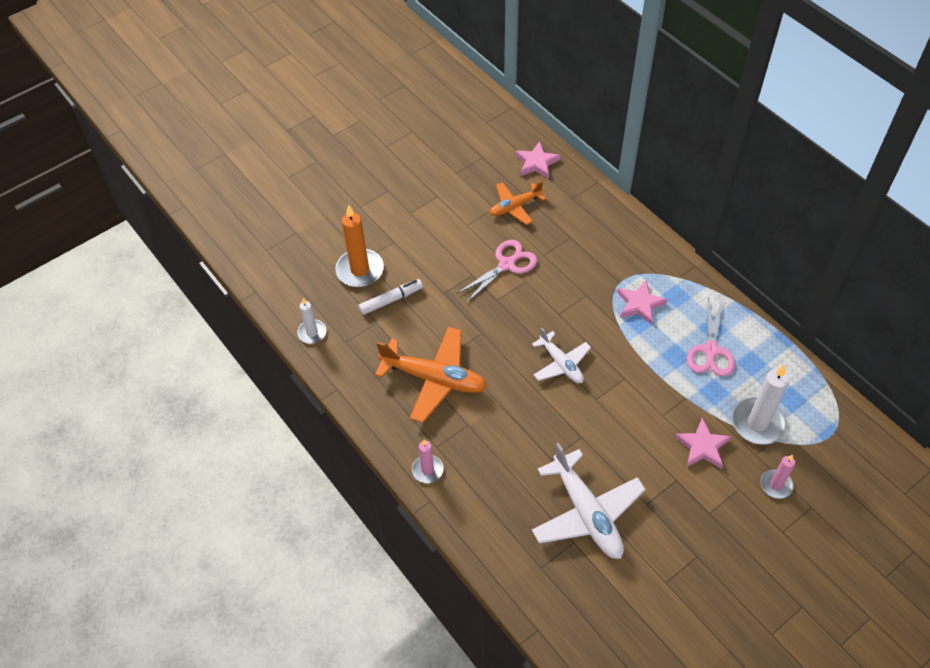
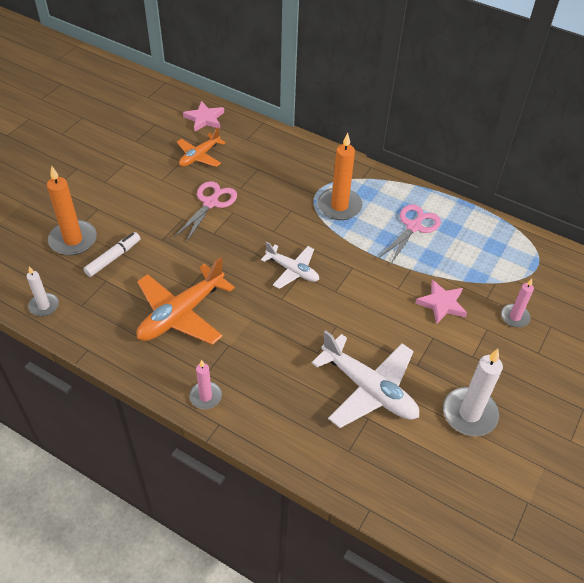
camera: 25 degrees left, 5 degrees down
(434, 379) = (181, 314): orange plane -> orange plane turned 135 degrees clockwise
(640, 304) = (339, 206): pink star -> orange candle
(711, 350) = (413, 227): pink scissors -> pink scissors turned 135 degrees counterclockwise
(757, 423) = (477, 273): white candle -> white candle (469, 414)

